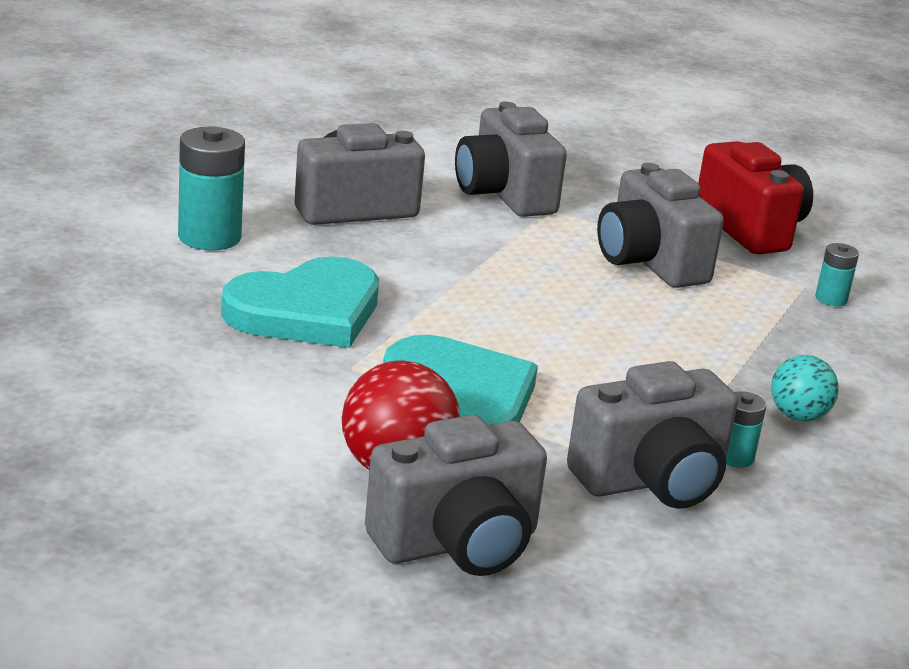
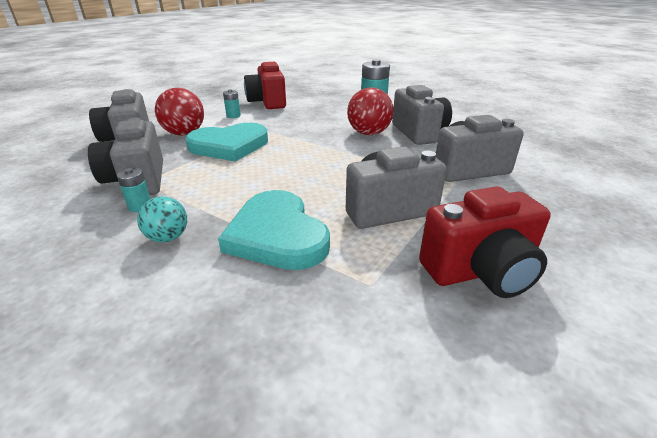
camera: 100 degrees right, 5 degrees up
(130, 370) = (267, 102): none -> red camera
(307, 311) = (309, 123): turquoise heart -> turquoise heart (277, 235)
(362, 253) = (368, 133): none -> red ball
(831, 299) = (344, 296): turquoise battery -> turquoise battery (233, 116)

